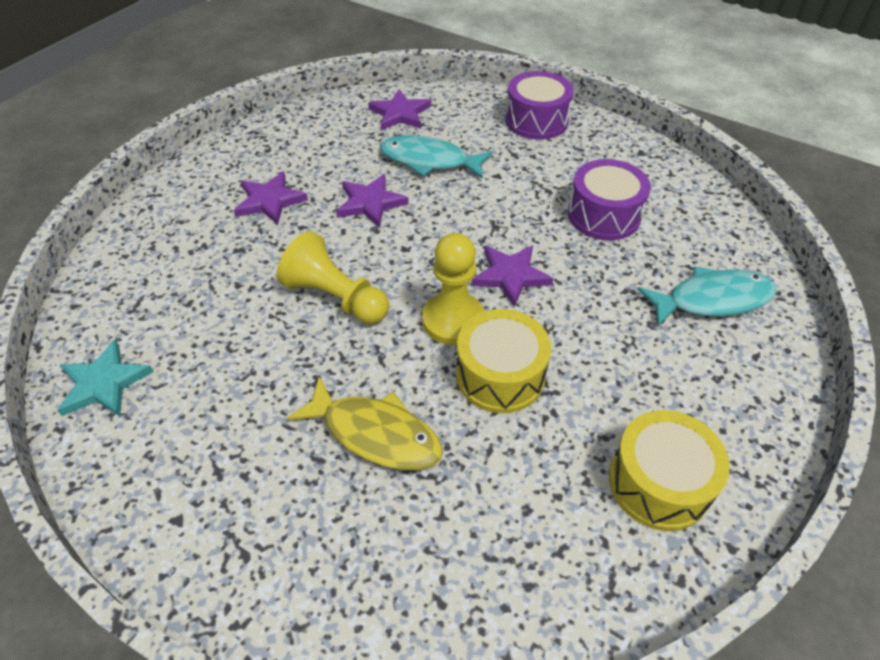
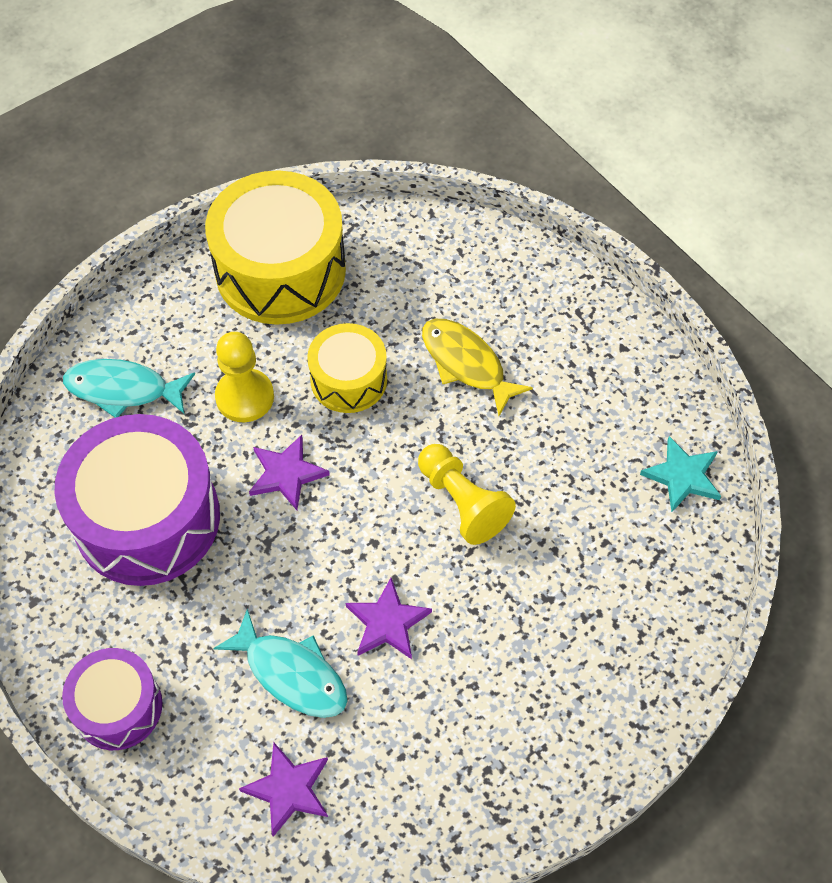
camera: 160 degrees left, 10 degrees up
(270, 201) = (501, 665): purple star -> none
(453, 320) = (363, 442): yellow pawn -> yellow pawn (245, 397)
(603, 215) = (147, 518): purple drum -> purple drum, size x1.78
(659, 483) = (280, 270): yellow drum -> yellow drum, size x1.78

